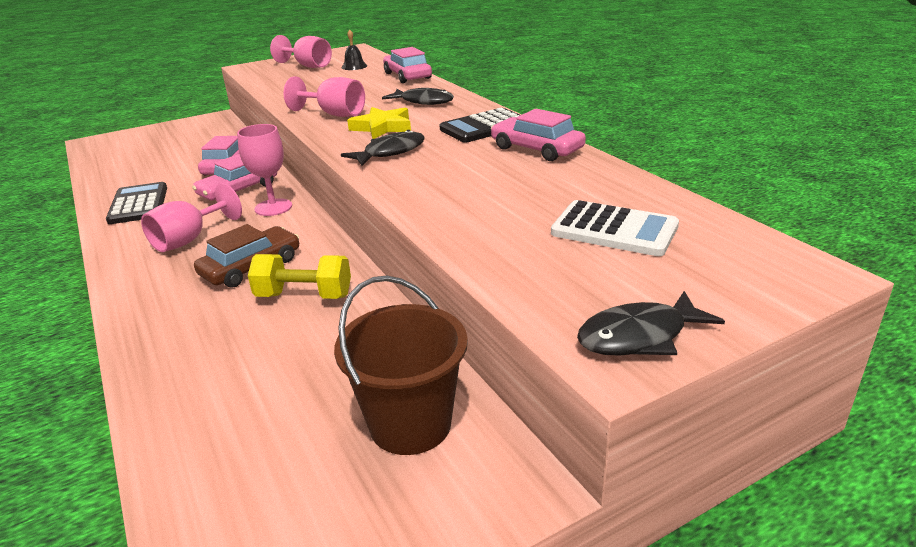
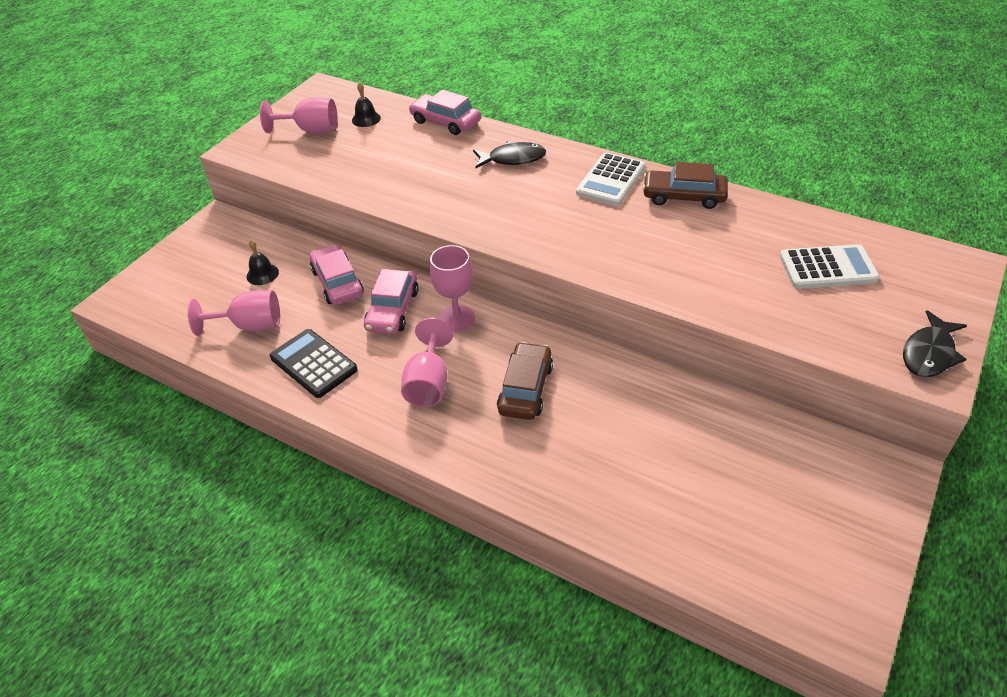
camera: 30 degrees left, 15 degrees up
(192, 150) = (262, 274): none -> black bell
(304, 296) = (605, 397): yellow dumbbell -> none
(334, 114) = (450, 201): pink goblet -> pink goblet (250, 326)
(382, 127) = (521, 207): yellow star -> none
(390, 152) = (572, 238): black fish -> none
(410, 424) = (798, 463): brown bucket -> none
(484, 127) = (610, 180): black calculator -> white calculator
(537, 149) = (684, 196): pink car -> brown car

